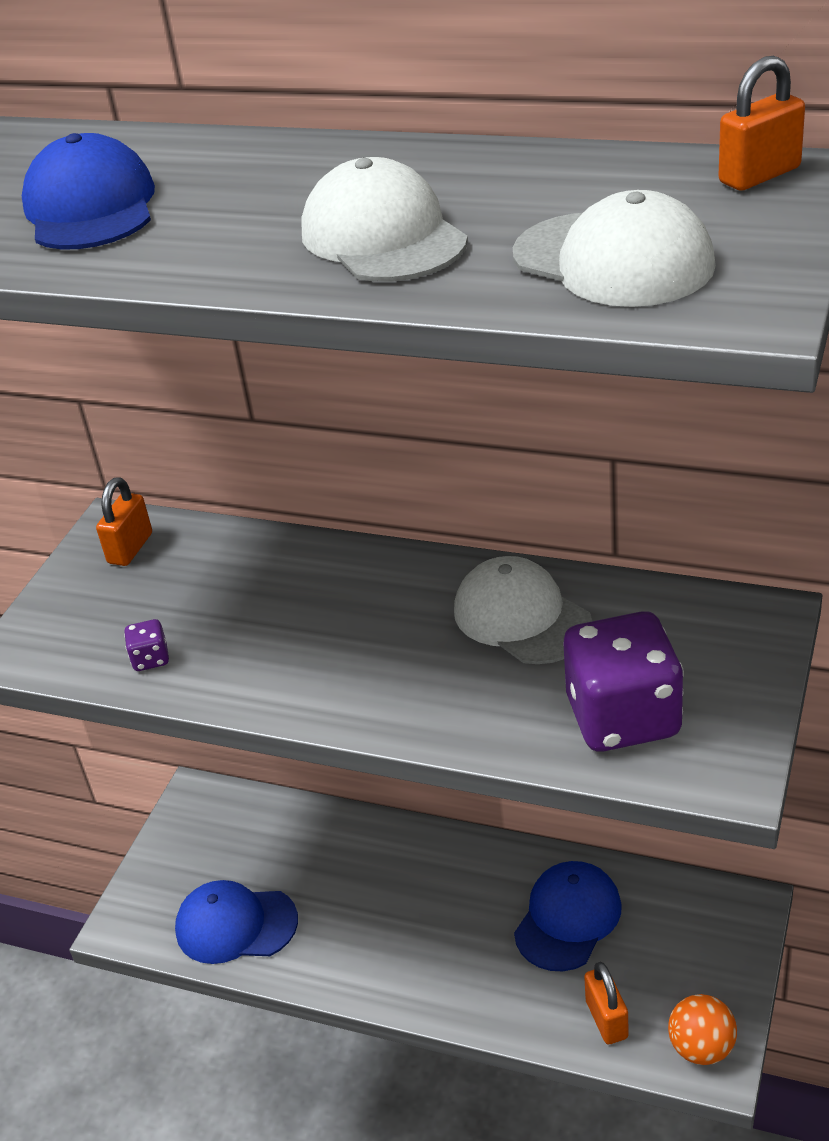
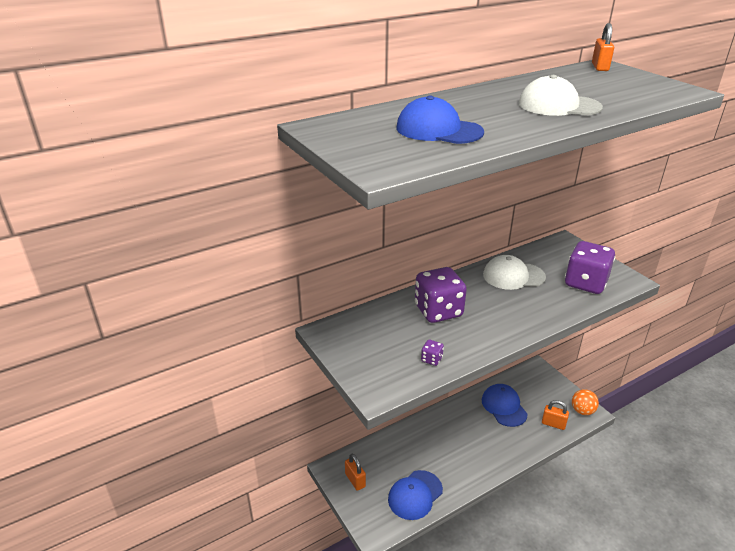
camera: 55 degrees left, 5 degrees down
(130, 548) = (348, 334): orange padlock -> orange padlock (355, 480)
(294, 595) = (438, 311): none -> purple dice
(613, 260) = (629, 91): white cap -> none

